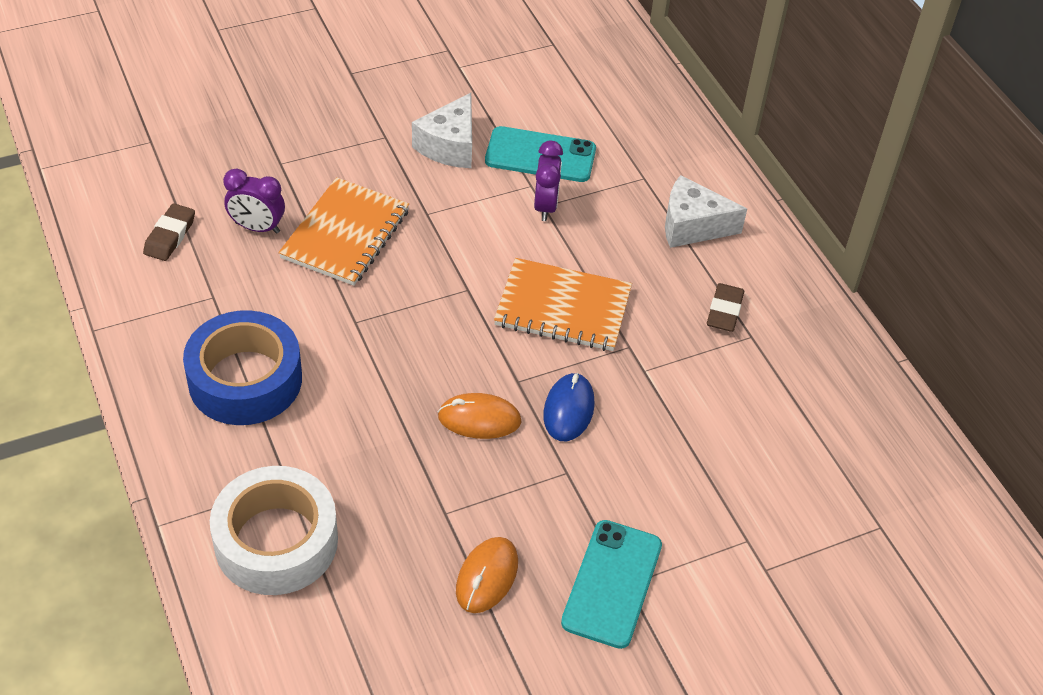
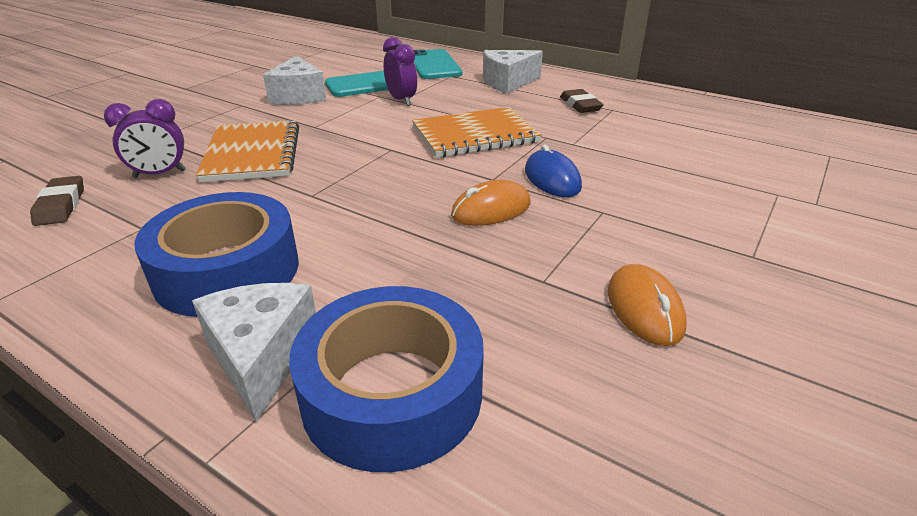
camera: 30 degrees left, 15 degrees down
(223, 471) = (262, 357): none -> white cheese
(276, 541) = (392, 393): white tape -> blue tape
(612, 583) = (743, 261): turquoise phone -> turquoise phone (434, 65)

